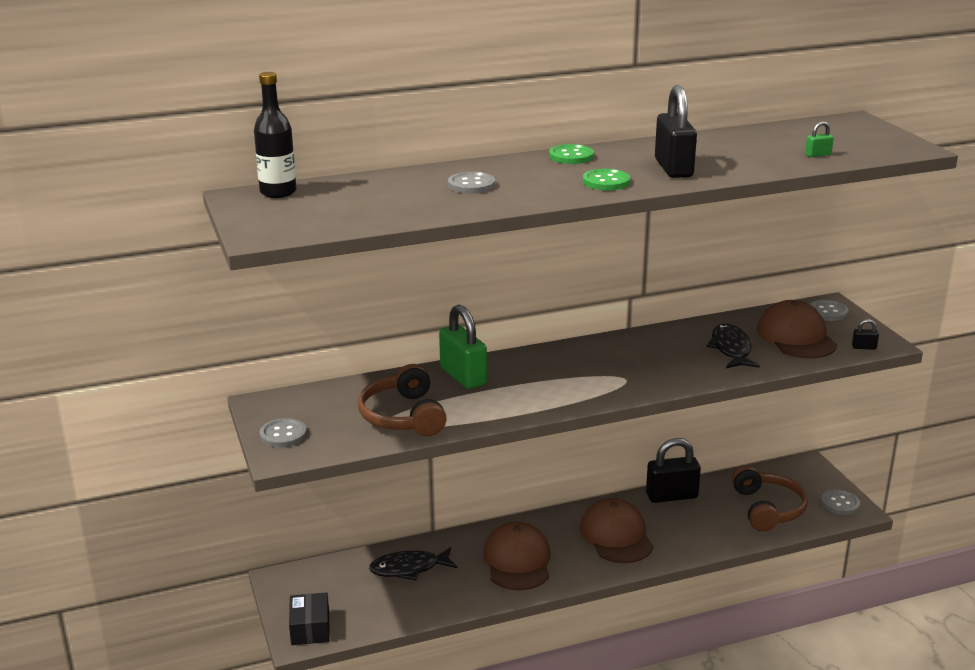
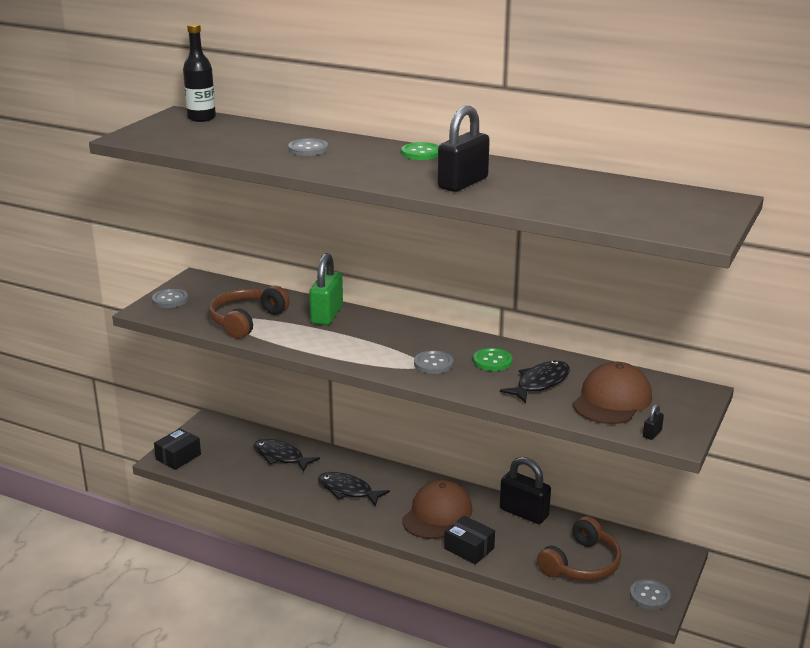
camera: 45 degrees right, 0 degrees up
(517, 561) = (348, 491): brown cap -> black fish
(606, 182) = (391, 175): green button -> green button (492, 361)
(682, 547) = (469, 548): none -> black box
(818, 155) = (602, 212): green padlock -> none
(827, 312) = (684, 396): grey button -> grey button (433, 364)
(864, 347) = (652, 433): black padlock -> black padlock turned 75 degrees clockwise

